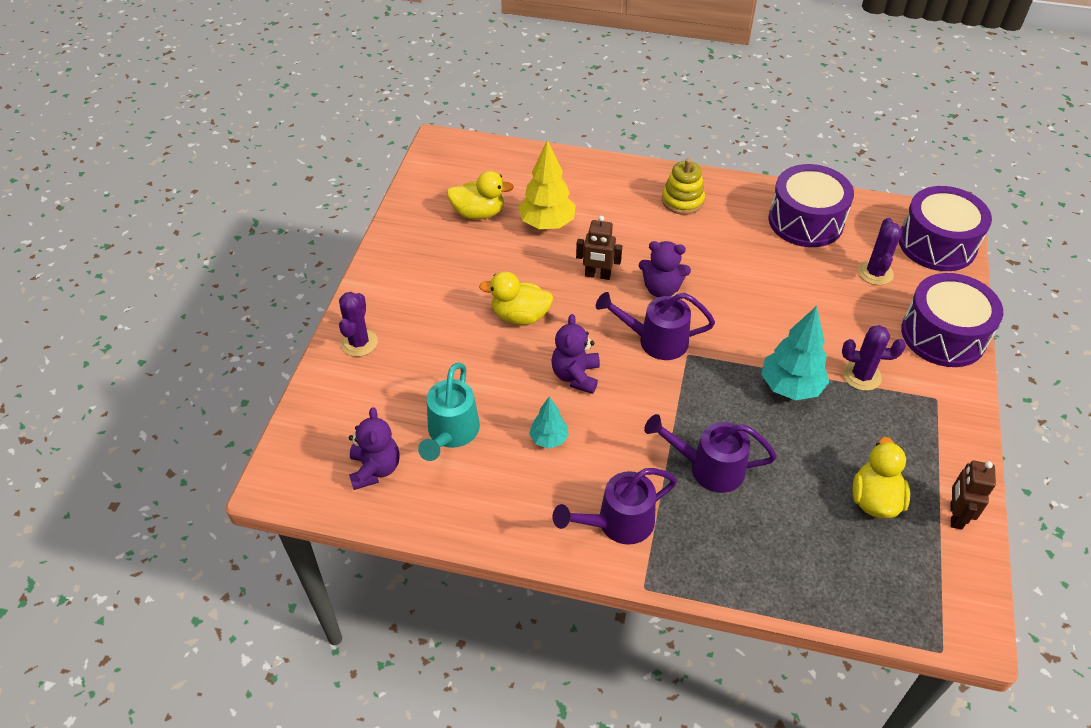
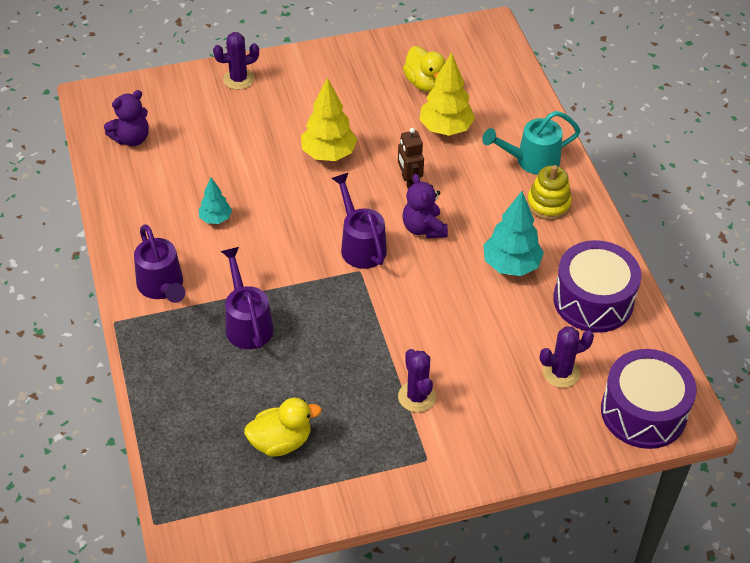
camera: 60 degrees right, 0 degrees up
(451, 433) = (187, 163): turquoise watering can -> turquoise watering can (531, 160)
(520, 316) = (328, 154): yellow duck -> yellow tree
(575, 376) = (288, 210): purple teddy bear -> none
(618, 523) = (162, 287): purple watering can -> purple watering can turned 150 degrees counterclockwise
(790, 387) = (369, 350): turquoise tree -> turquoise tree (511, 265)
(943, 335) = (514, 446): purple drum -> none
(955, 515) = (297, 503): brown robot -> none

